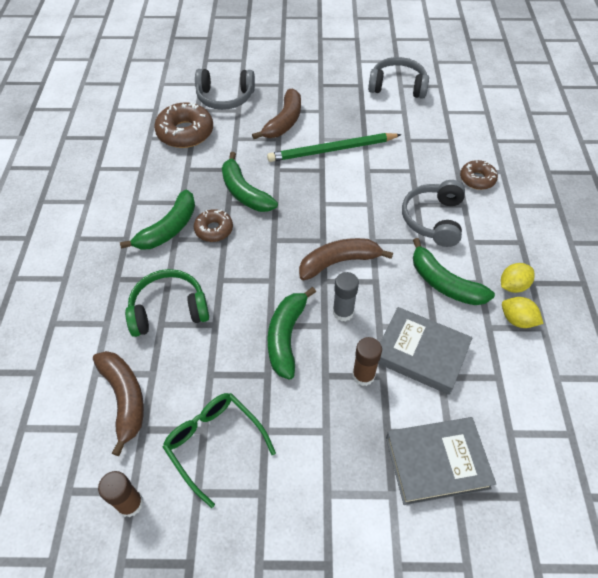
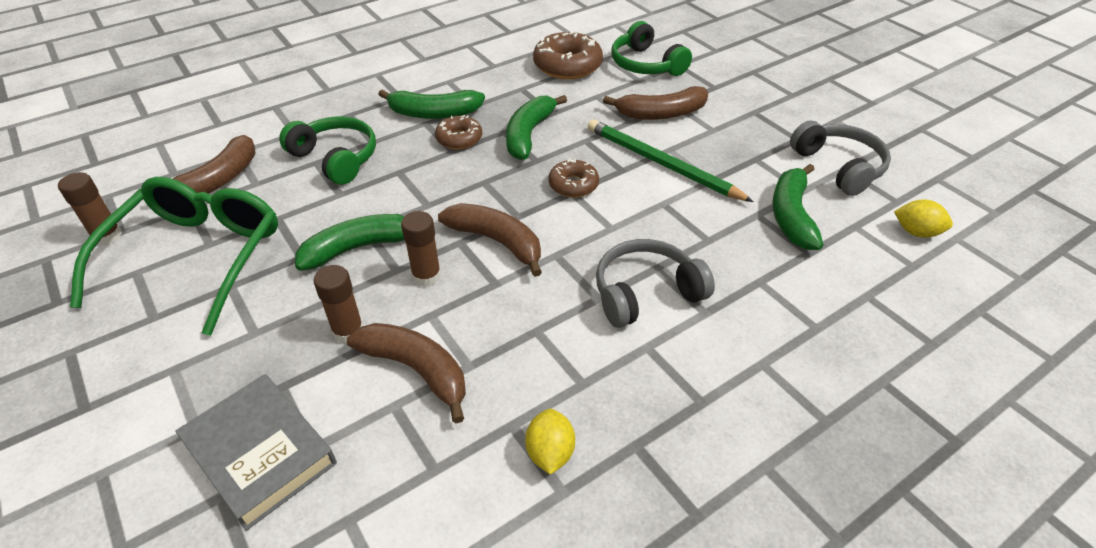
camera: 55 degrees right, 10 degrees down
(214, 443) = (197, 257): green glasses -> green glasses, size x1.60
(225, 97) = (646, 64): grey headphones -> green headphones
(343, 312) = (426, 276): grey glue stick -> brown glue stick
(421, 353) = (417, 370): grey book -> brown banana
(444, 283) = (547, 347): green banana -> green banana (791, 215)
(477, 179) = (768, 306): brown donut -> brown donut (573, 185)
(512, 286) = (609, 423): yellow lemon -> yellow lemon (916, 232)

